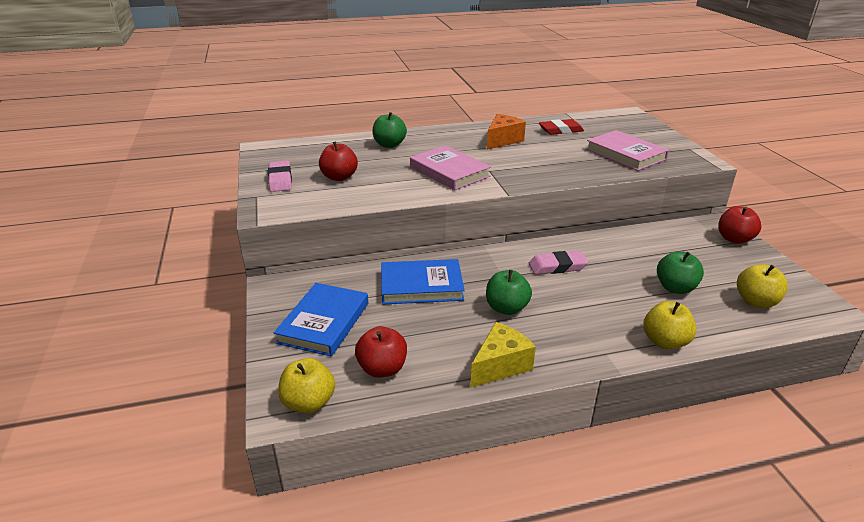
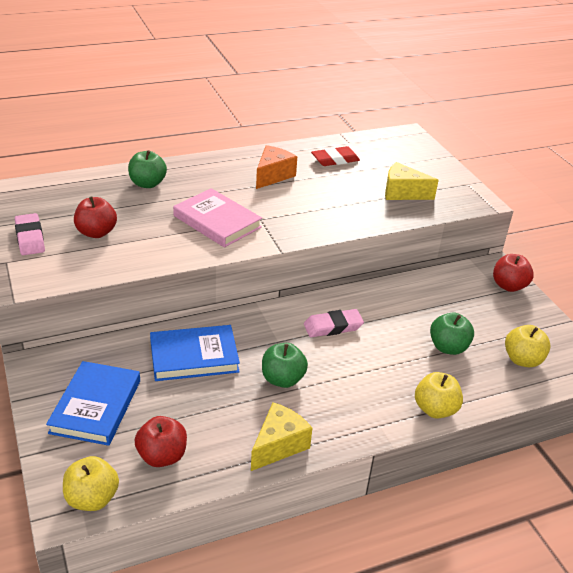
camera: 10 degrees left, 5 degrees up
(625, 154) = (402, 193): pink book -> yellow cheese

